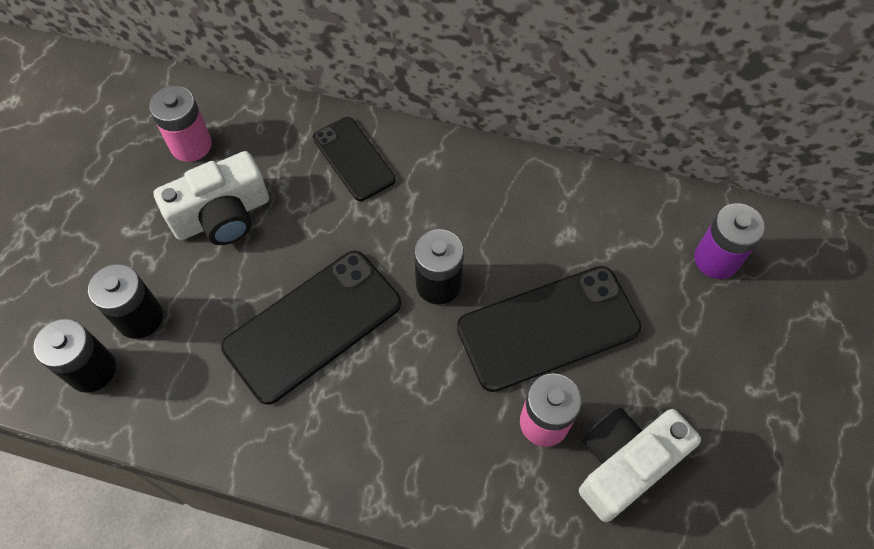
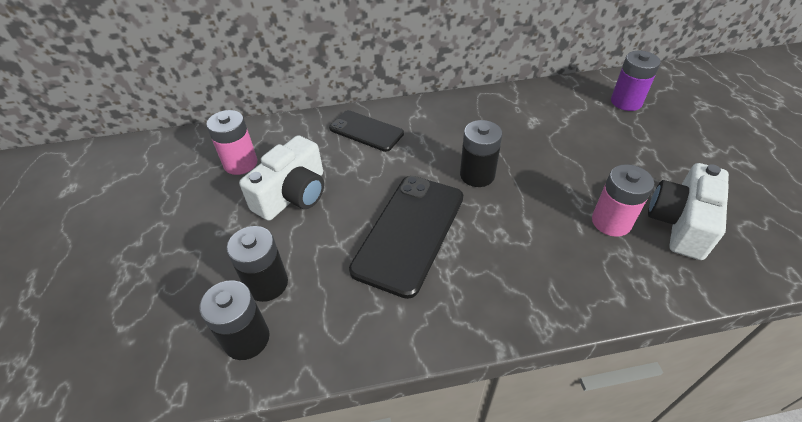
camera: 25 degrees left, 15 degrees down
(548, 328) = (566, 170): black phone -> none

